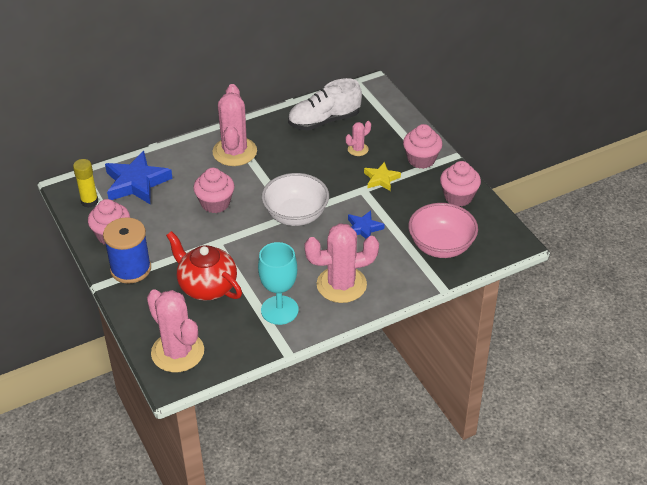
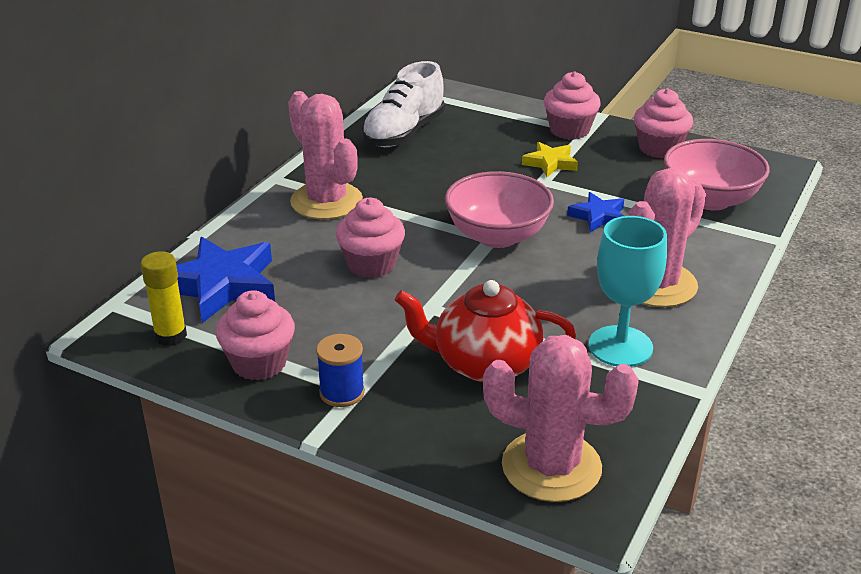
camera: 35 degrees left, 10 degrees down
(130, 269) = (342, 392): blue spool -> blue spool, size x0.59
(296, 215) = (497, 236): white bowl -> pink bowl
(358, 149) = (483, 146): pink cactus -> none

